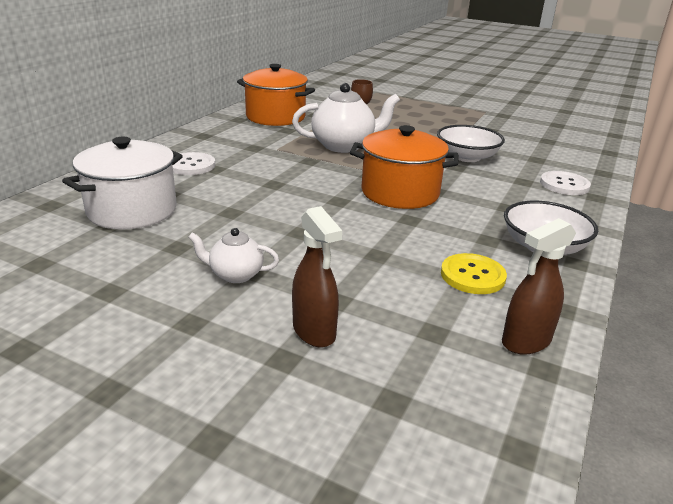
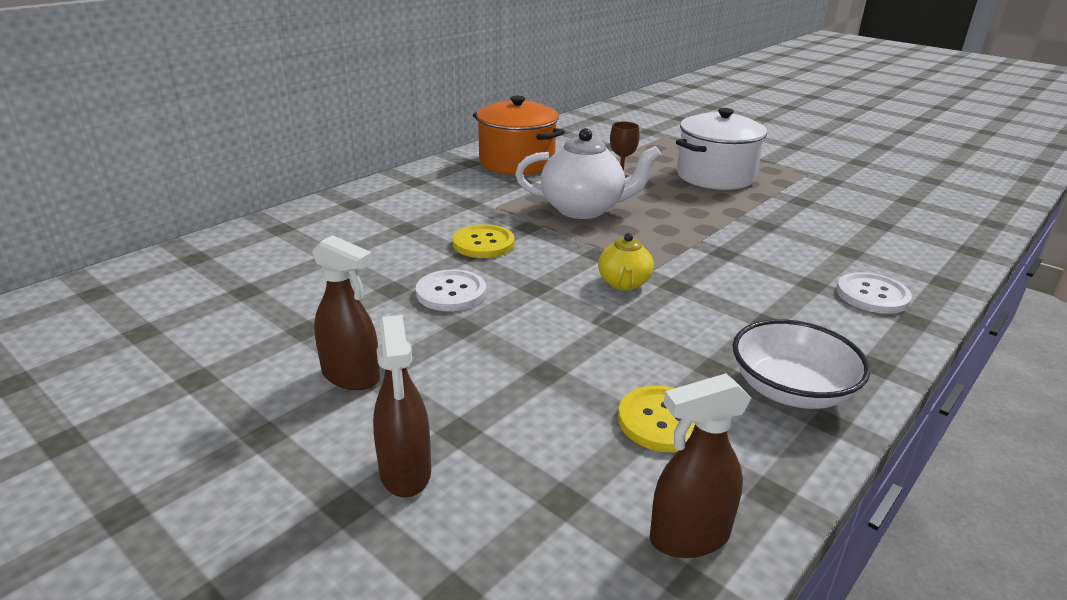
camera: 15 degrees right, 0 degrees up
(132, 210) = (280, 274): white pot -> white pot (715, 176)
(191, 165) = (379, 220): white button -> white button (451, 293)
(235, 275) = (351, 376): white teapot -> brown spray bottle
(283, 175) = (483, 243): none -> yellow button
(400, 193) = (624, 284): orange pot -> yellow teapot
(467, 157) = (746, 239): white bowl -> none

